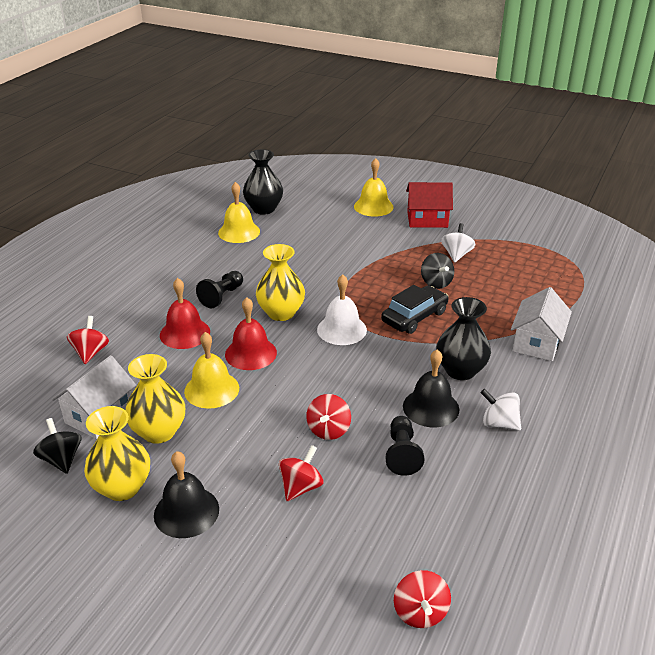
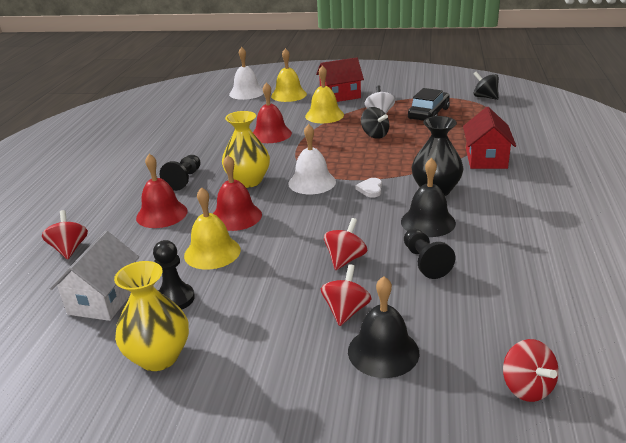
camera: 15 degrees left, 5 degrees down
(61, 459) = (77, 348): black spinning top -> black spinning top (485, 97)
(159, 432) = (175, 299): yellow vase -> black pawn
(186, 511) = (240, 361): black bell -> black bell (383, 351)
(239, 232) = (176, 131): yellow bell -> yellow bell (324, 115)
(264, 209) = (191, 112): black vase -> none
(328, 430) = (345, 259): red spinning top -> red spinning top turned 150 degrees counterclockwise
(330, 257) = (271, 134): none -> red bell
(331, 194) = (246, 93): none -> white bell
(395, 353) = (370, 189): none -> white heart
(414, 317) = (371, 161): black car -> black car (428, 114)
(499, 423) = (494, 221): white spinning top -> none
(537, 343) = (486, 159): white house -> red house

